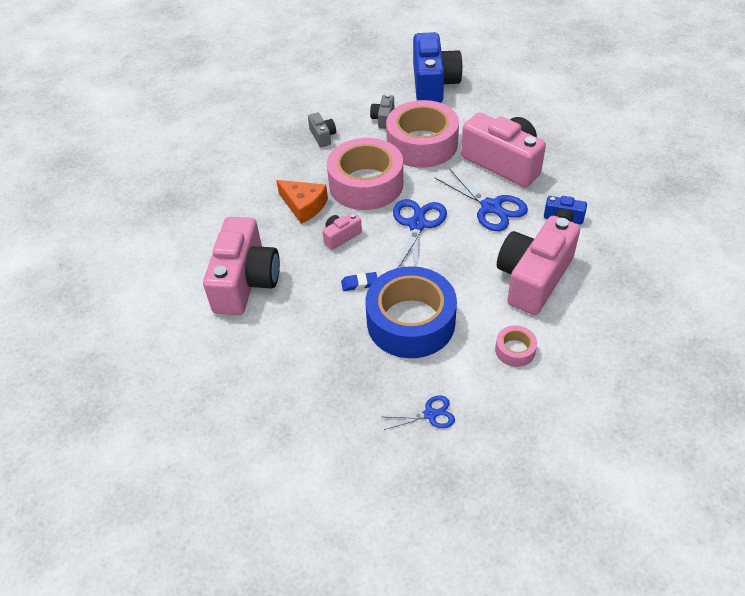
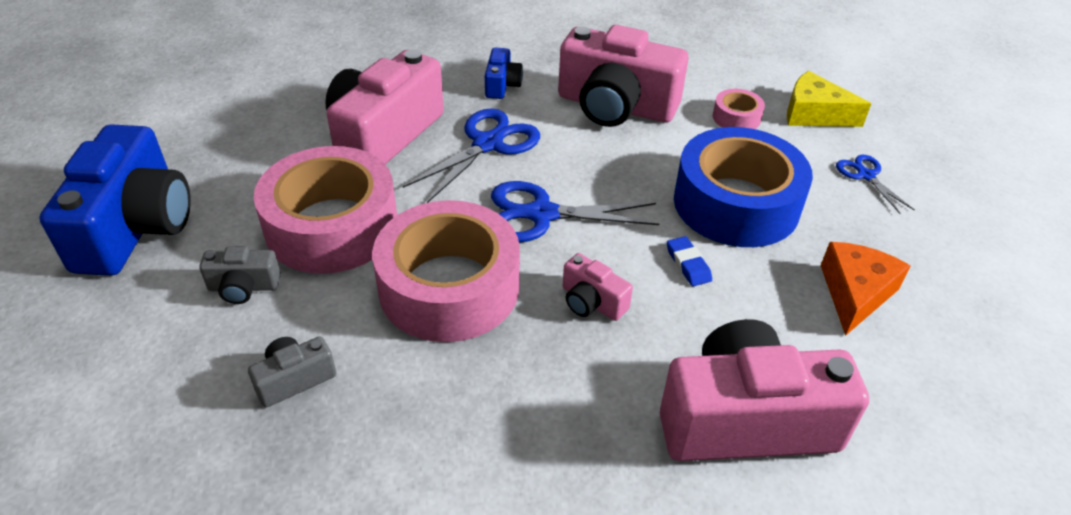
camera: 105 degrees left, 5 degrees down
(304, 206) = (523, 370): orange cheese -> orange cheese (855, 293)
(433, 84) = (135, 227): blue camera -> blue camera turned 105 degrees clockwise
(518, 408) = (814, 114): none -> yellow cheese

